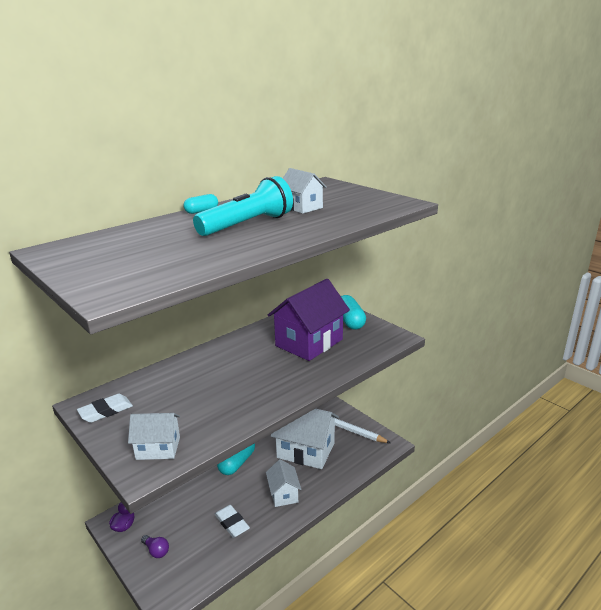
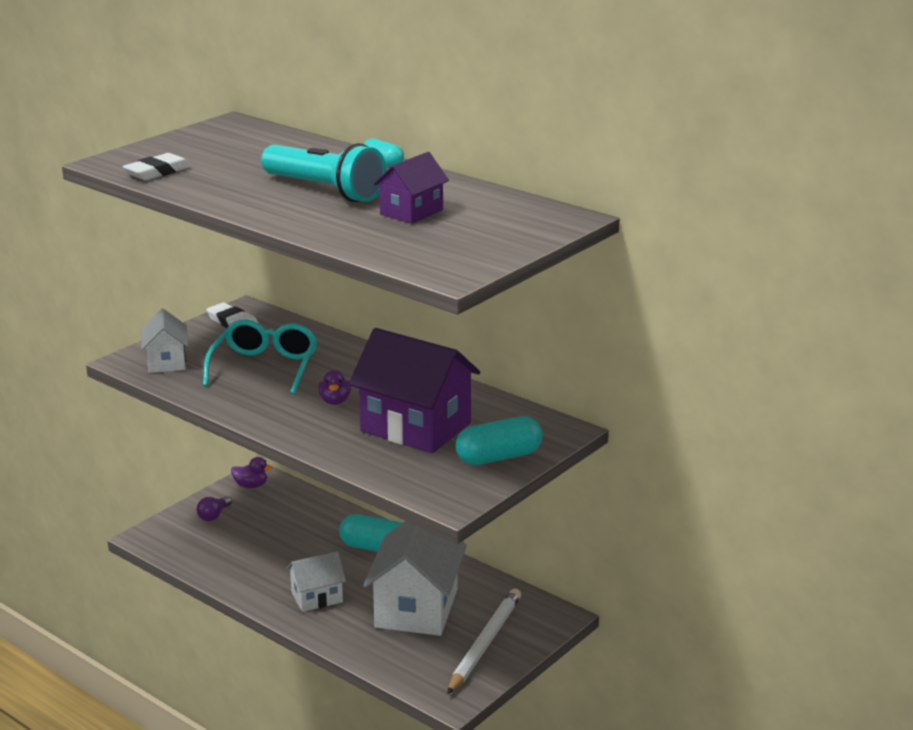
camera: 80 degrees right, 0 degrees up
(197, 396) = (265, 367): none -> turquoise glasses
(232, 523) = (259, 562): white eraser -> white eraser (157, 172)
(264, 369) = (335, 401): none -> purple duck
(302, 207) = (411, 212): white house -> purple house

